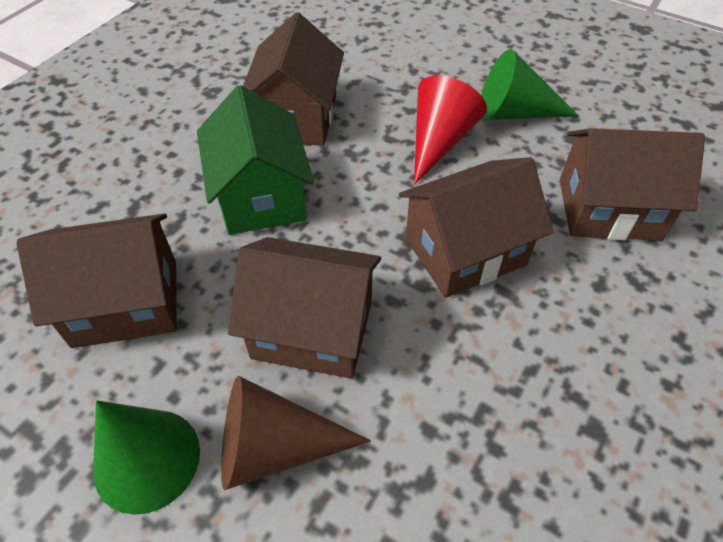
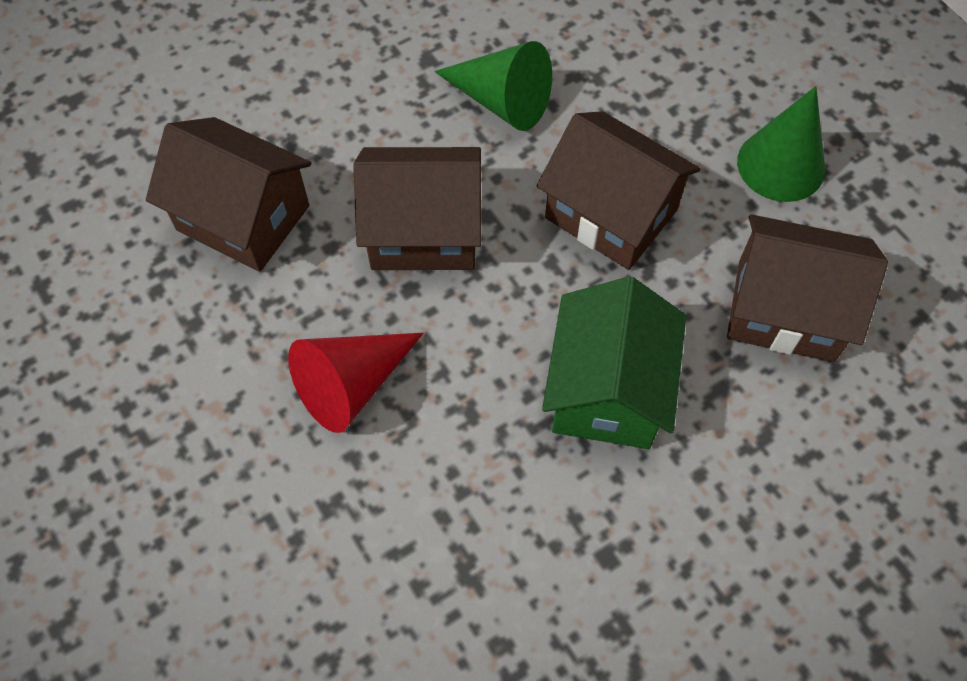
camera: 155 degrees left, 10 degrees up
(275, 447) = (677, 136): brown cone -> none
(297, 117) = (512, 510): brown house -> none
(514, 113) = (225, 391): green cone -> green cone (501, 101)

